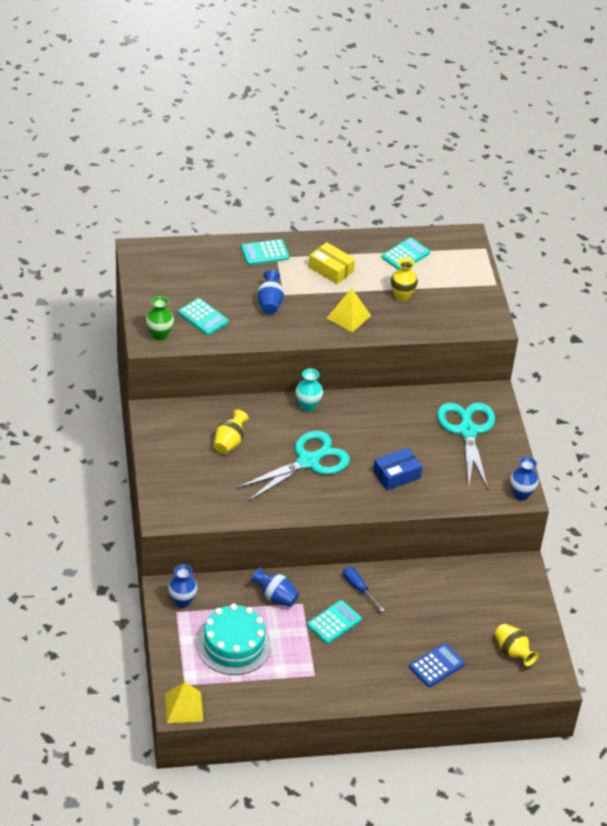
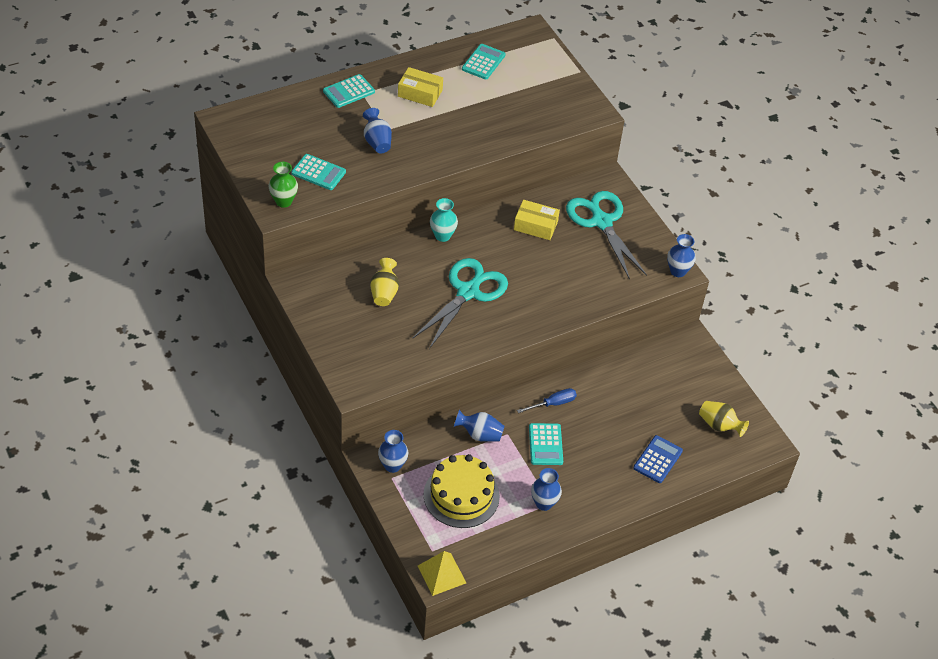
camera: 20 degrees left, 5 degrees up
(234, 645) = (461, 495): turquoise cake -> yellow cake
(308, 673) = (544, 503): none -> blue vase
(334, 622) = (545, 444): turquoise calculator -> turquoise calculator turned 150 degrees clockwise
(348, 316) = (458, 137): yellow pyramid -> none
(358, 588) = (553, 403): blue screwdriver -> blue screwdriver turned 120 degrees clockwise
(396, 475) = (556, 283): blue box -> none
(401, 419) = (535, 226): none -> yellow box
(402, 296) = (499, 104): yellow vase -> none

